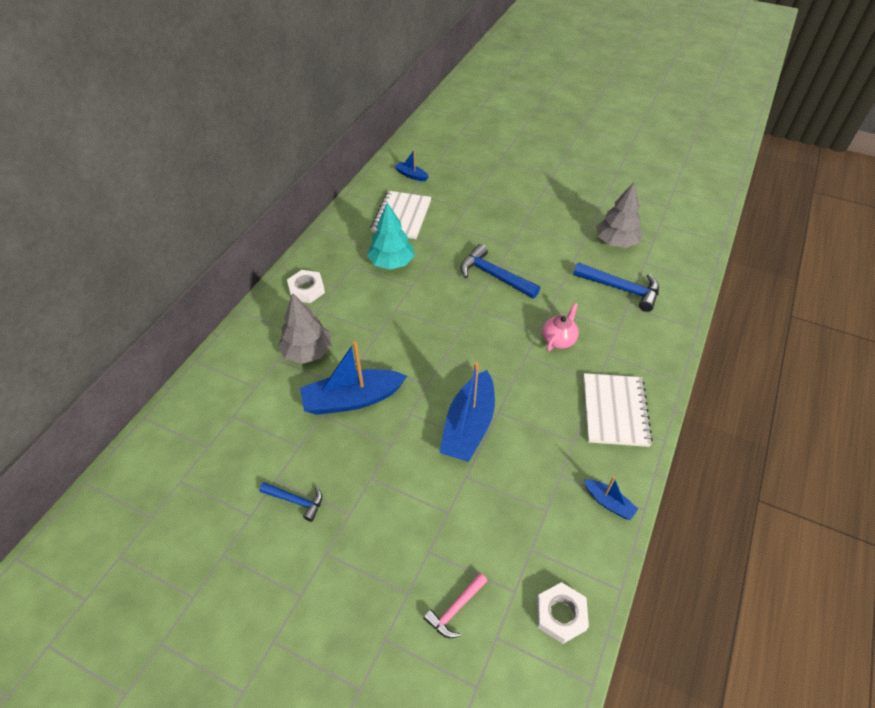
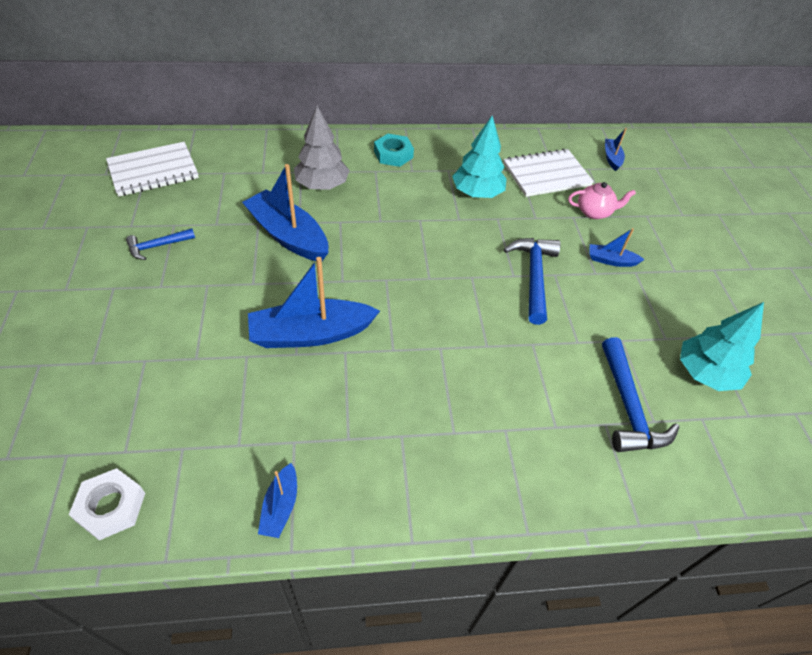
camera: 55 degrees right, 0 degrees up
(296, 501) = (157, 246): blue hammer -> blue hammer turned 75 degrees clockwise
(306, 290) = (393, 154): white nut -> turquoise nut
(455, 609) = (87, 407): pink hammer -> none
(505, 231) = (611, 260): none -> blue boat
(559, 339) = (489, 370): pink teapot -> pink teapot (594, 212)
(615, 411) = (422, 467): white notebook -> white notebook (153, 171)
(616, 242) = (705, 373): grey tree -> turquoise tree

